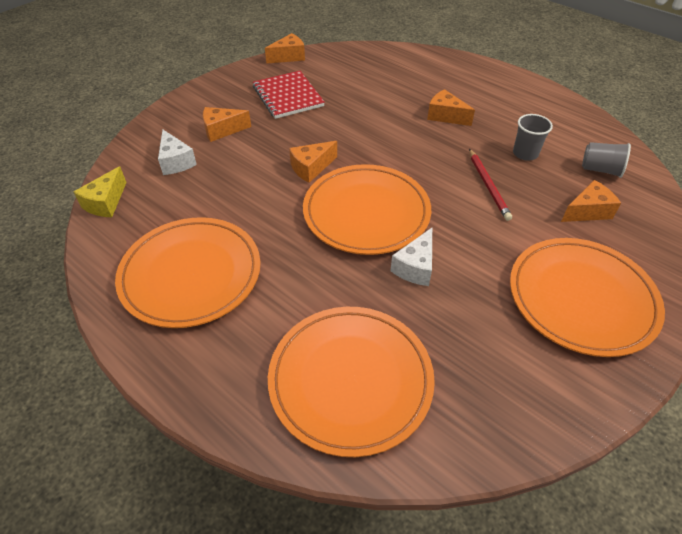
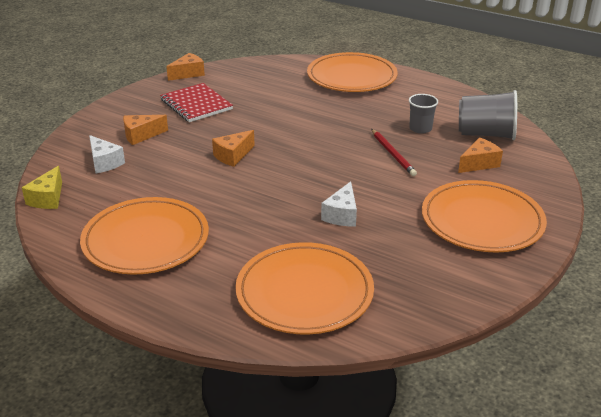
camera: 10 degrees left, 15 degrees down
(366, 213) = (291, 182): orange plate -> orange plate (351, 77)
(445, 116) = (345, 107): orange cheese -> none
(600, 170) = (486, 134): grey cup -> grey cup, size x1.67

